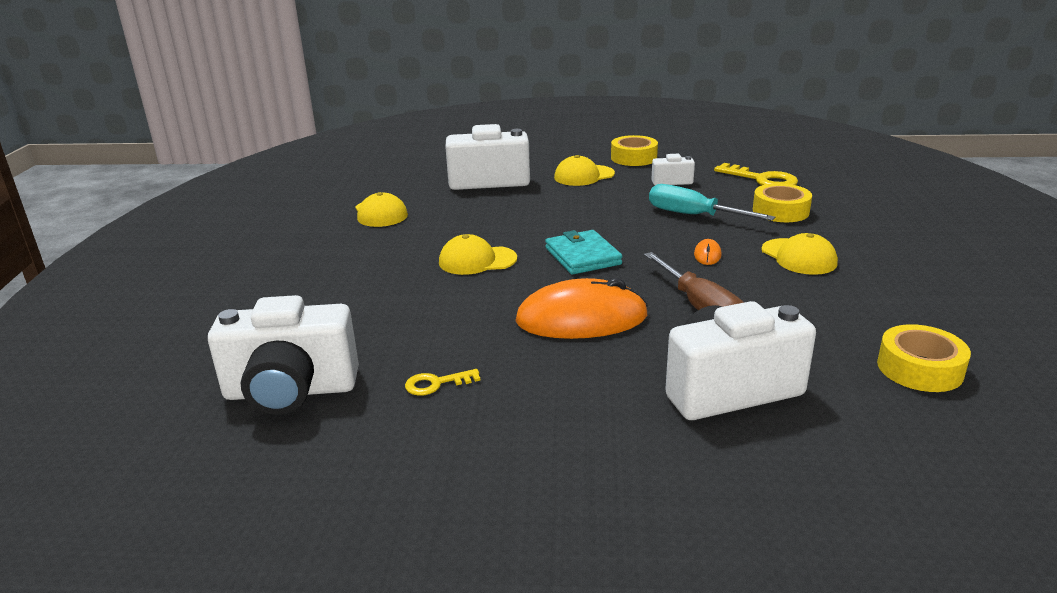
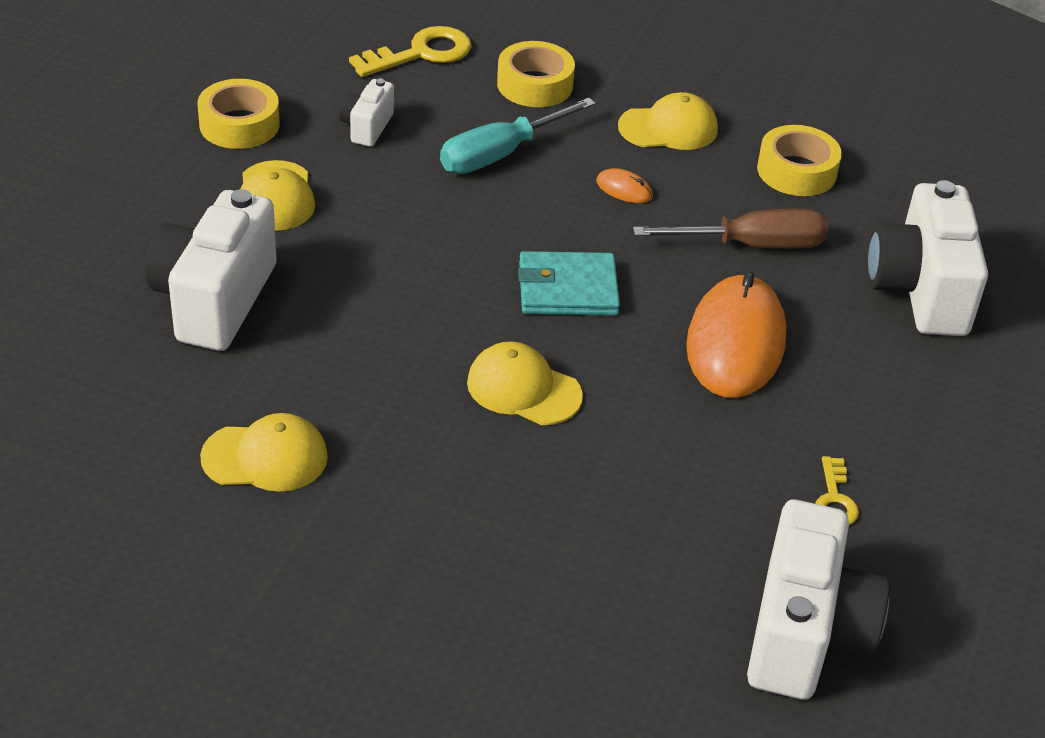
camera: 75 degrees left, 15 degrees up
(477, 260) = (523, 389): yellow cap -> yellow cap turned 105 degrees clockwise
(919, 368) = (925, 164): yellow tape -> yellow tape (796, 171)

